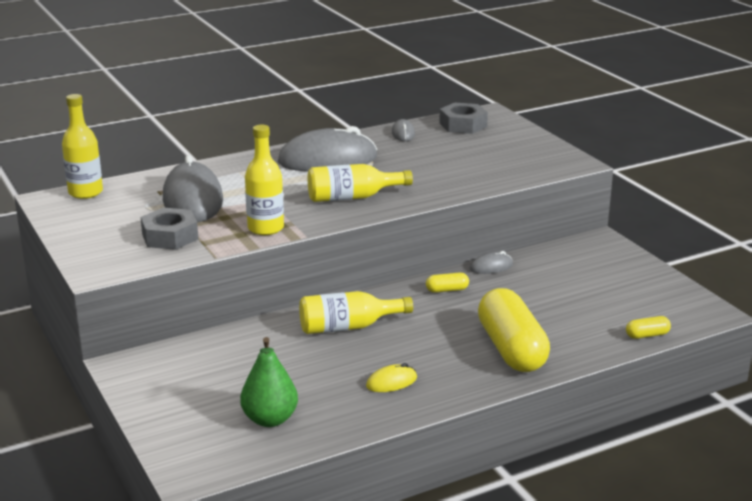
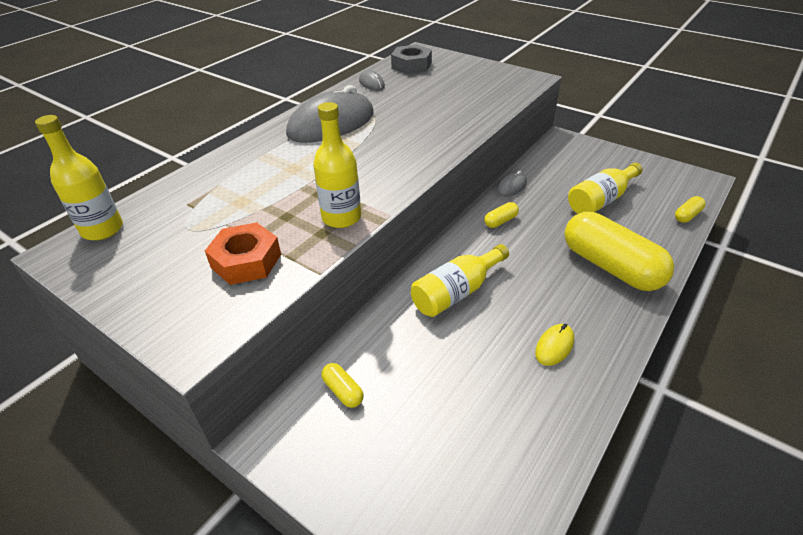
camera: 25 degrees left, 15 degrees up
(170, 236) = (246, 261): grey nut -> orange nut
(193, 200) = (235, 204): grey mouse -> none
(197, 357) = (343, 391): none -> yellow capsule
(270, 419) = (488, 452): green pear -> none
(352, 197) = (391, 157): yellow bottle -> yellow bottle (601, 200)

